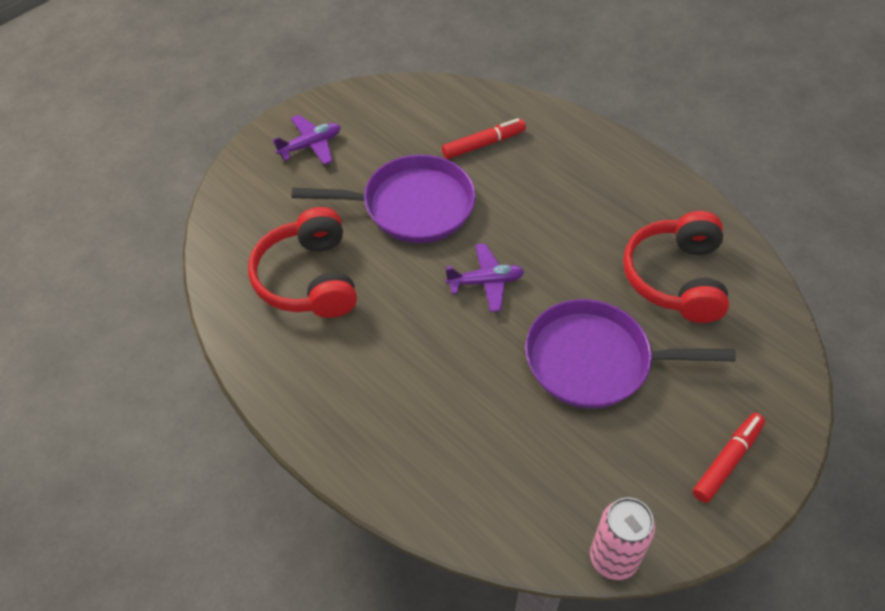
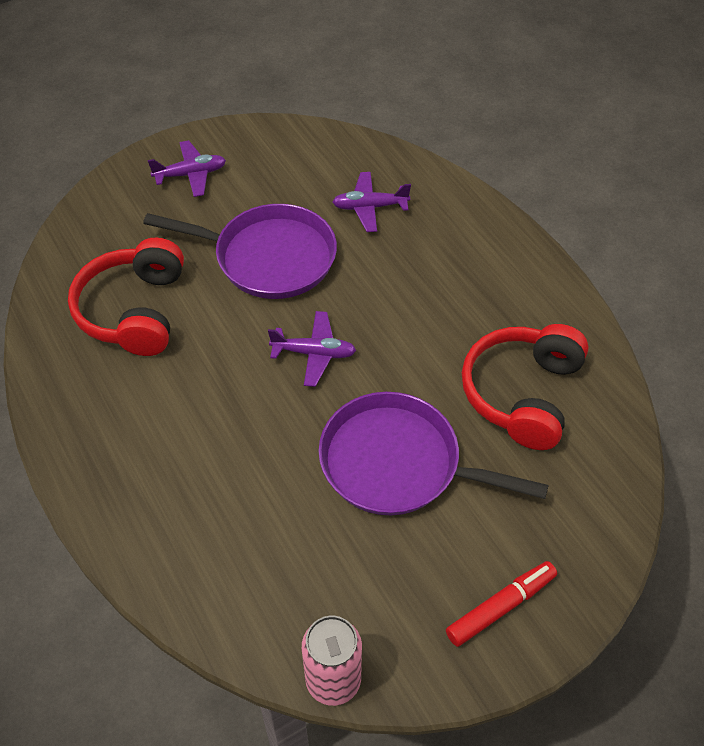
camera: 15 degrees right, 0 degrees up
(483, 144) = (369, 207): red marker -> purple plane

